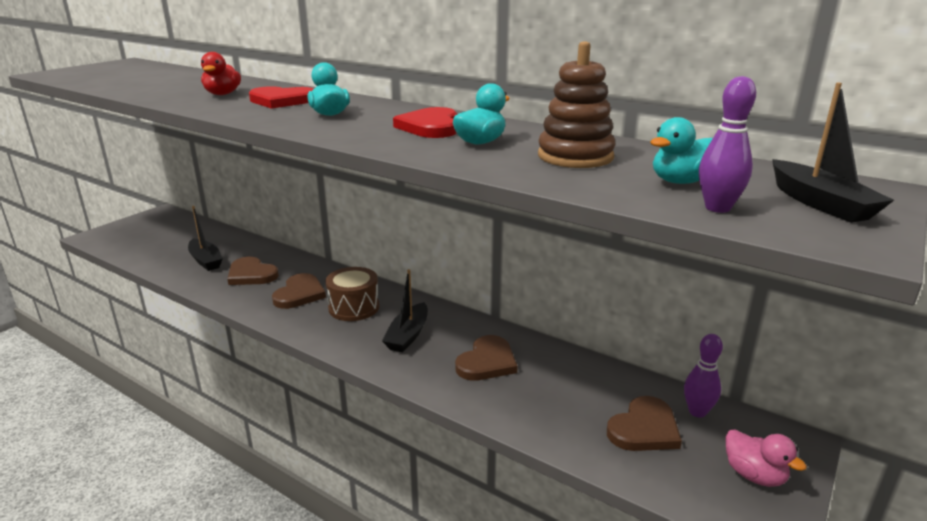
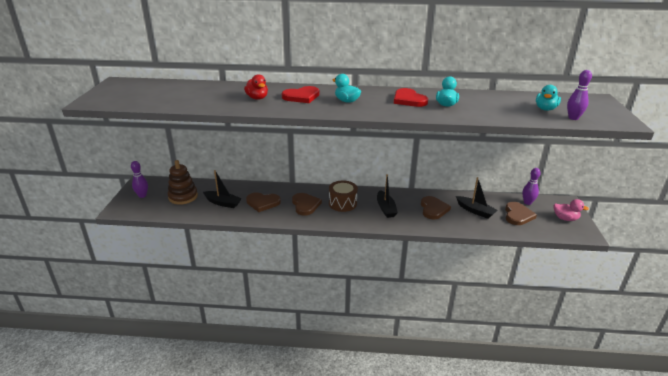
camera: 30 degrees left, 5 degrees up
(138, 228) = (142, 195): none -> purple bowling pin
(575, 156) = (493, 104): brown stacking toy -> brown stacking toy (183, 197)
(820, 203) = (595, 109): black boat -> black boat (475, 211)

